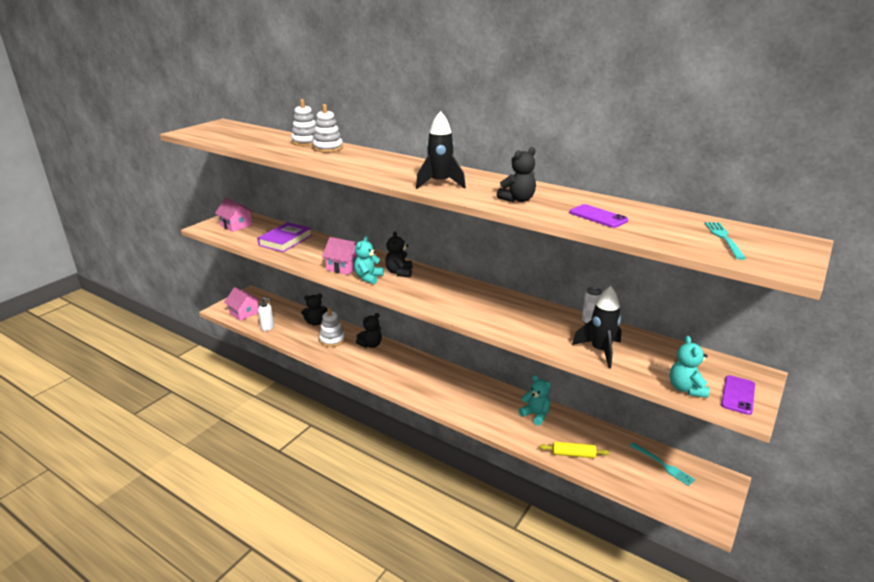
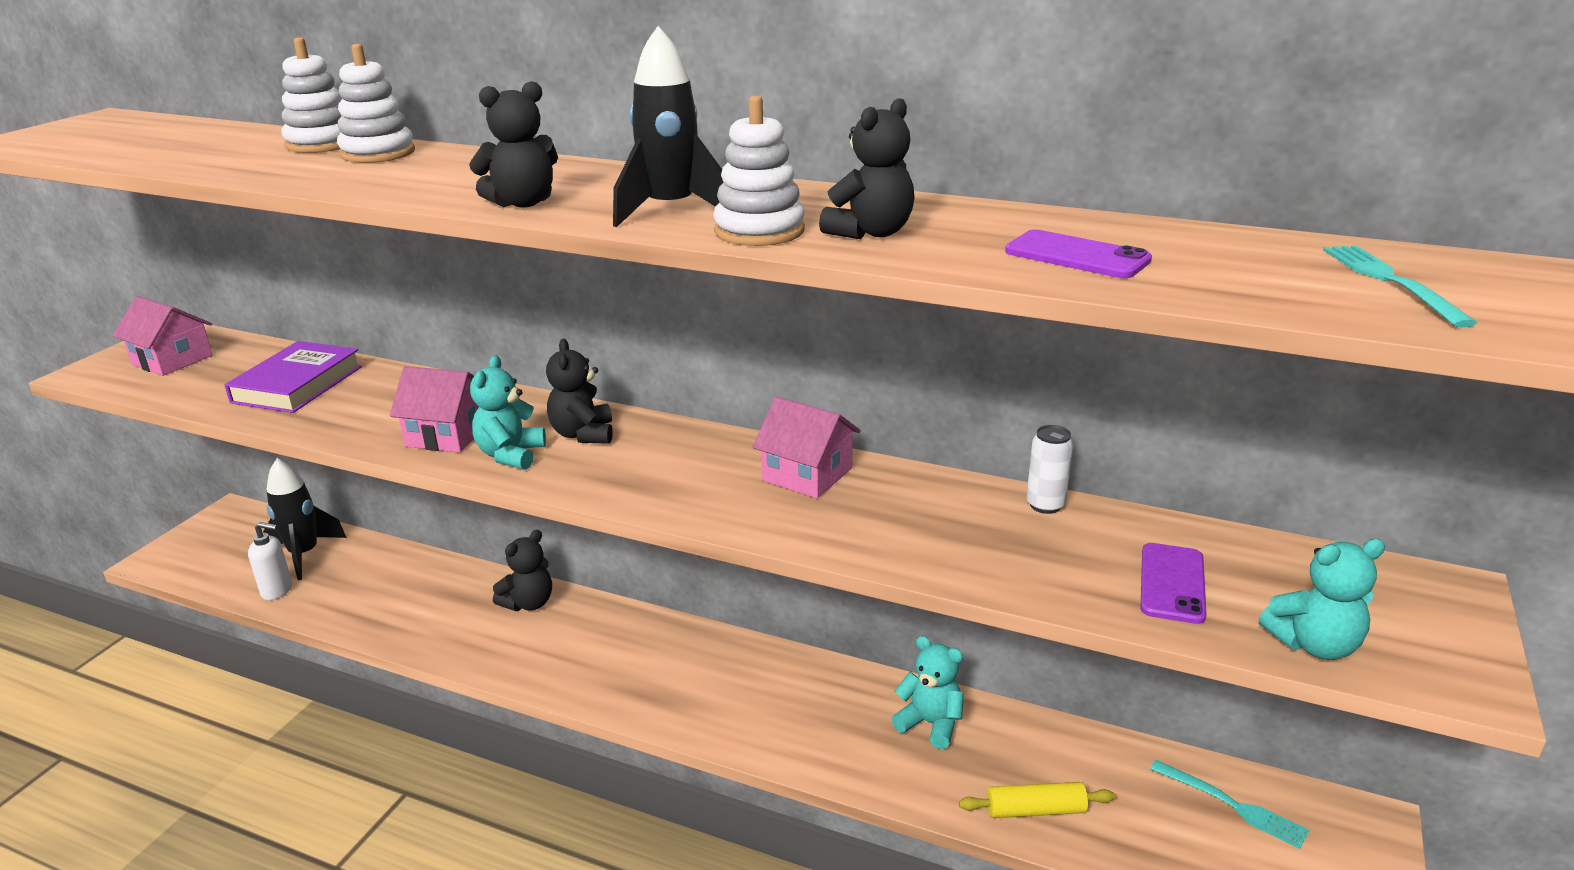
camera: 10 degrees left, 0 degrees up
(244, 313) = (217, 561): pink house -> pink house (807, 474)
(316, 322) = (393, 565): black teddy bear -> black teddy bear (523, 203)
(332, 340) = (436, 602): white stacking toy -> white stacking toy (759, 231)
(600, 351) = (1091, 574): black rocket -> black rocket (304, 555)
(686, 389) = (1314, 645): turquoise teddy bear -> turquoise teddy bear turned 90 degrees counterclockwise
(738, 395) = (1430, 645): purple phone -> purple phone (1172, 583)

